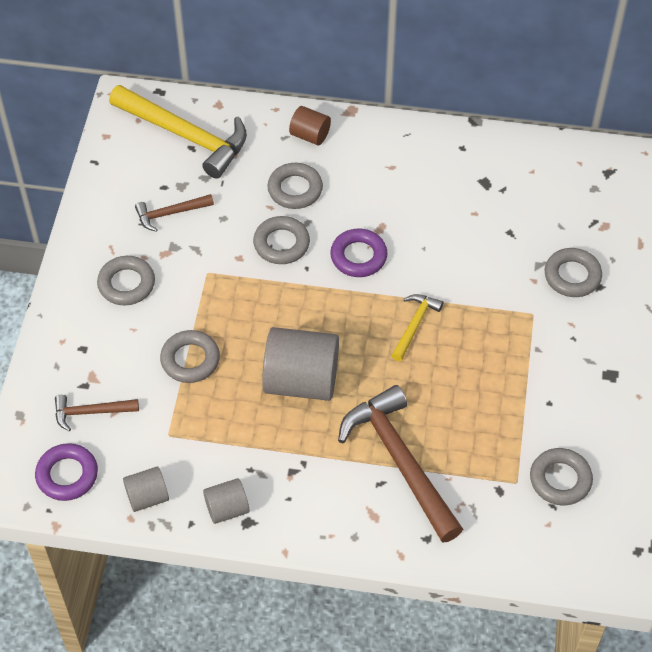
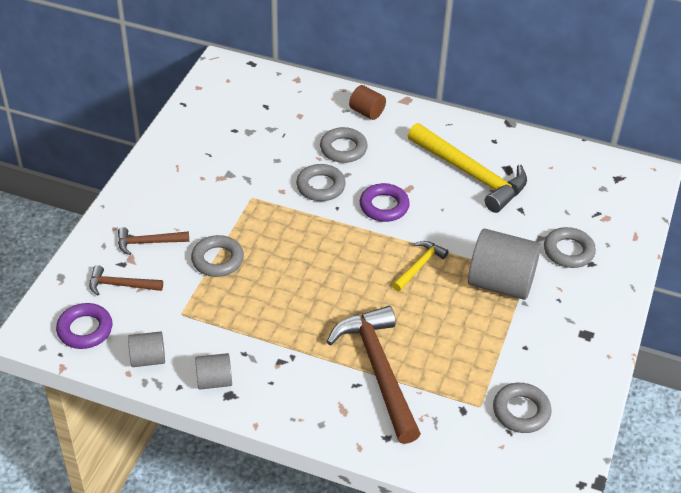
camera: 10 degrees right, 10 degrees down
(126, 284) = (181, 195): grey ring -> none
(170, 213) = (234, 150): brown hammer -> brown hammer (148, 243)
(185, 135) = (263, 97): yellow hammer -> yellow hammer (471, 174)
(301, 381) = (308, 292): grey cylinder -> grey cylinder (500, 283)

